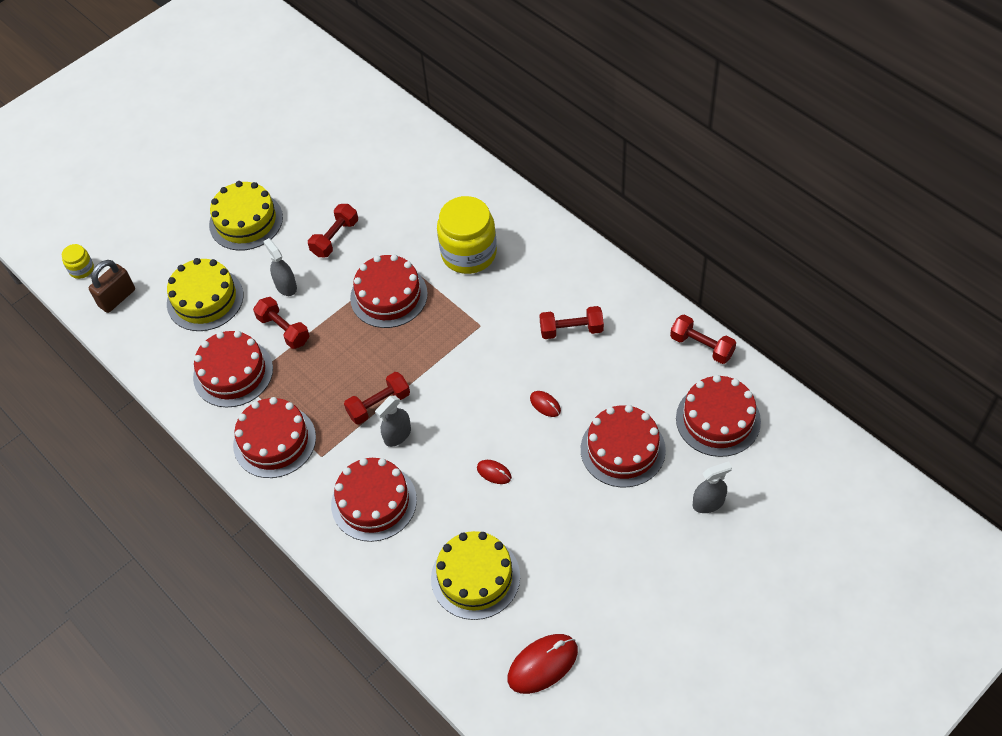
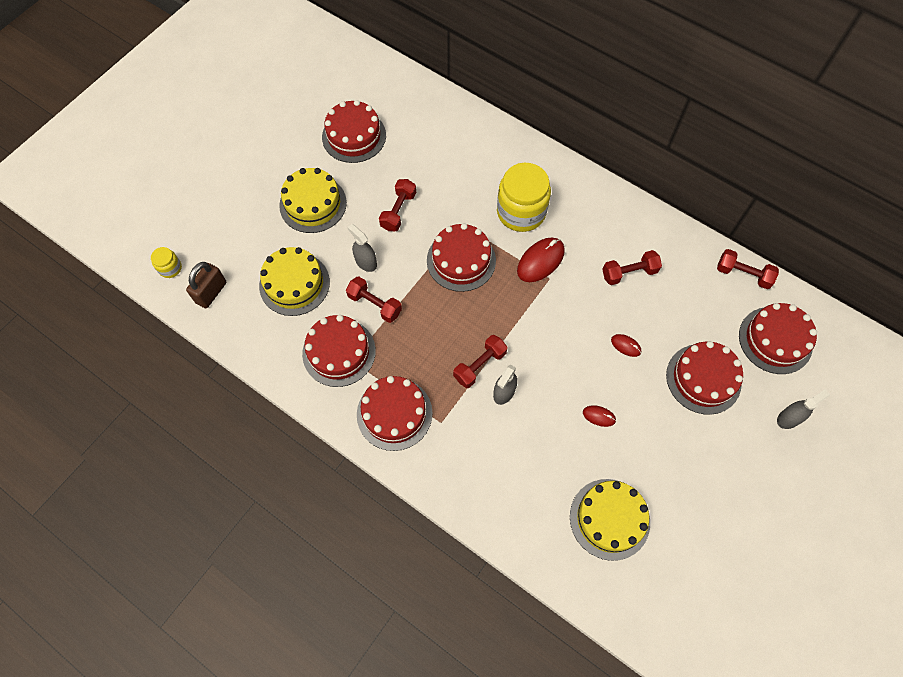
camera: 15 degrees left, 10 degrees up
(374, 502) = (500, 460): red cake -> red cake (354, 136)
(542, 664) = (691, 593): red mouse -> red mouse (540, 261)

